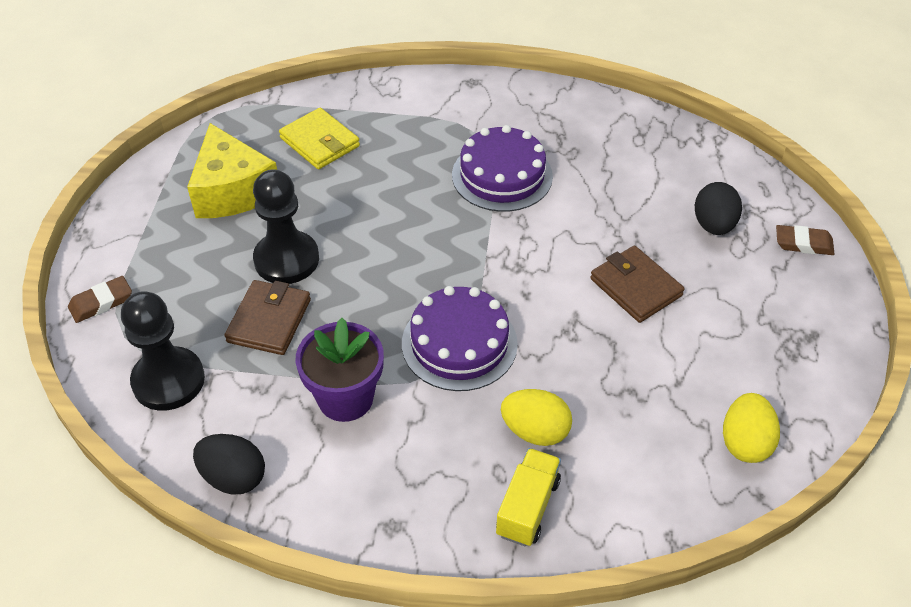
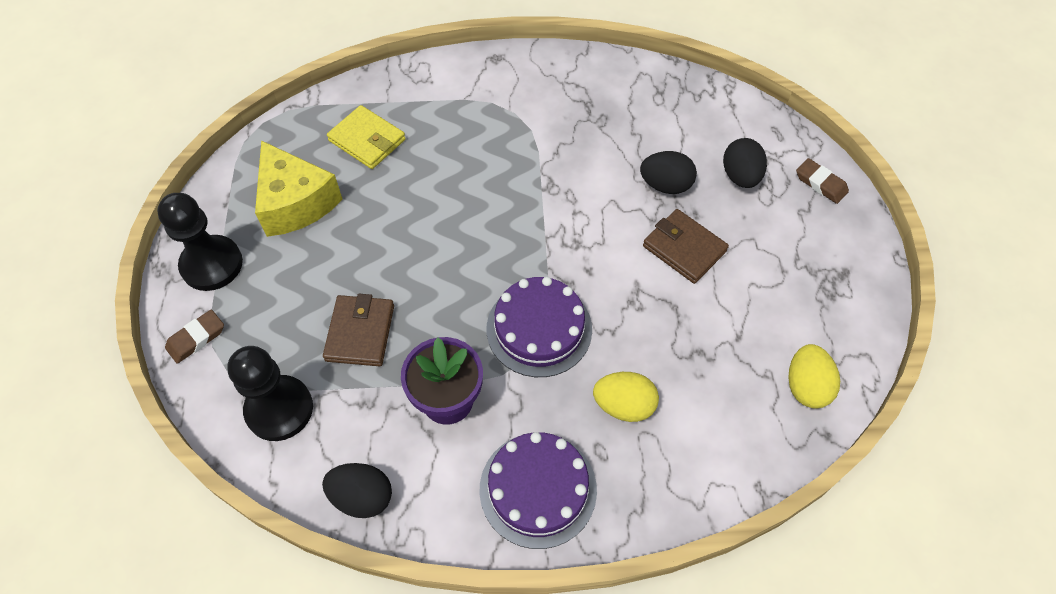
camera: 10 degrees left, 10 degrees up
(286, 259) = (362, 267): black pawn -> black pawn (212, 264)
(502, 175) = (543, 152): purple cake -> purple cake (538, 489)
(528, 507) = (632, 481): yellow truck -> none
(628, 223) = (665, 185): none -> black egg
(803, 243) = (820, 183): brown eraser -> brown eraser turned 45 degrees clockwise

